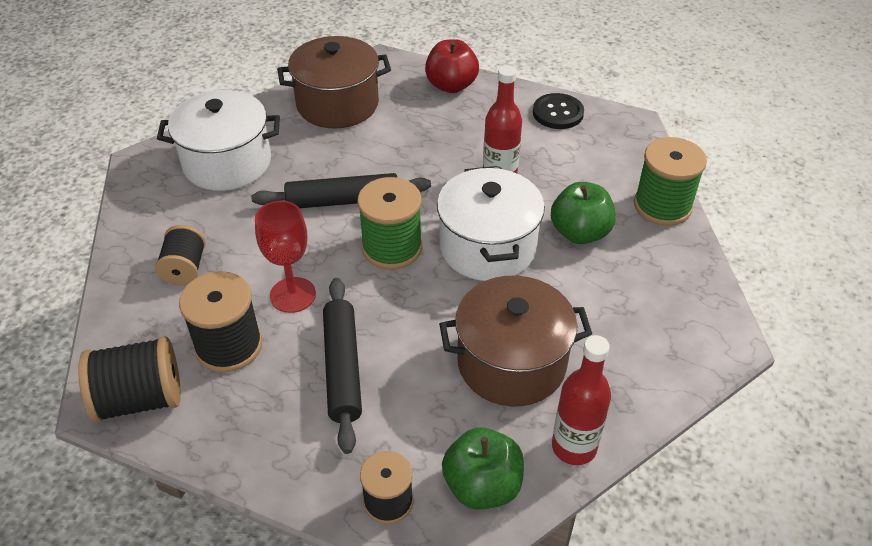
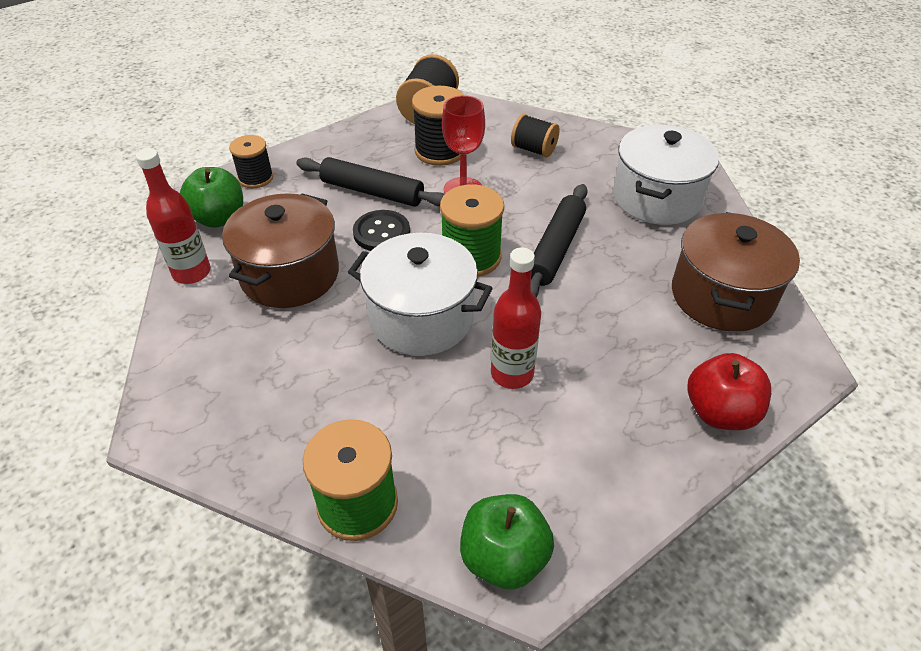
camera: 120 degrees right, 0 degrees up
(558, 113) = (602, 500): black button -> black button (381, 233)
(580, 233) = (382, 398): green apple -> green apple (504, 557)

